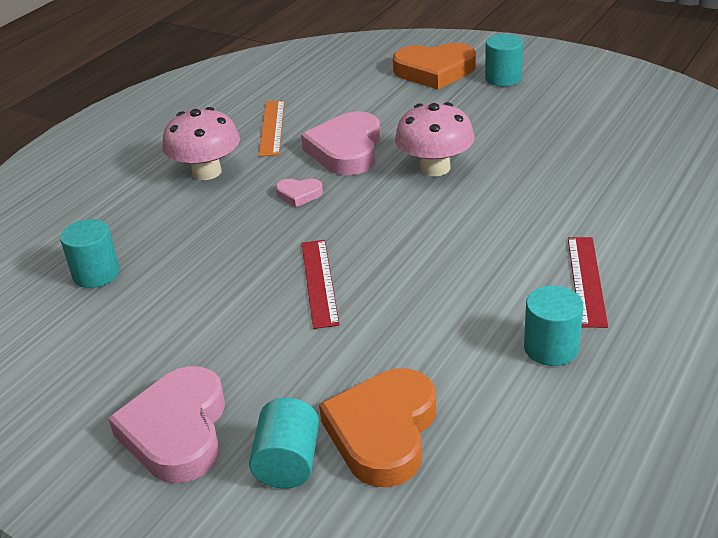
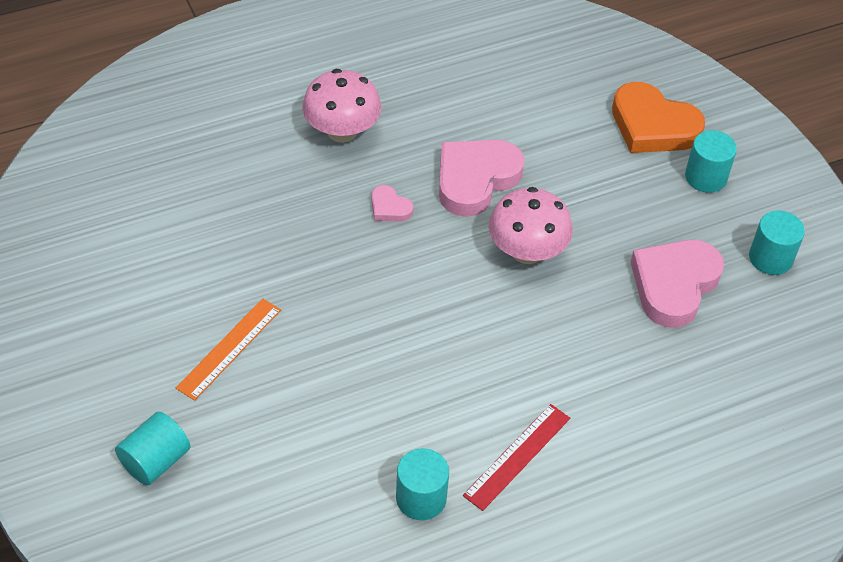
camera: 30 degrees right, 15 degrees up
(96, 274) = (173, 193): turquoise cylinder -> turquoise cylinder (770, 258)
(177, 431) = (111, 382): pink heart -> pink heart (674, 285)
(272, 127) = (440, 109): orange ruler -> orange ruler (229, 348)
(319, 282) = (319, 314): red ruler -> none
(383, 432) = (236, 482): orange heart -> none

